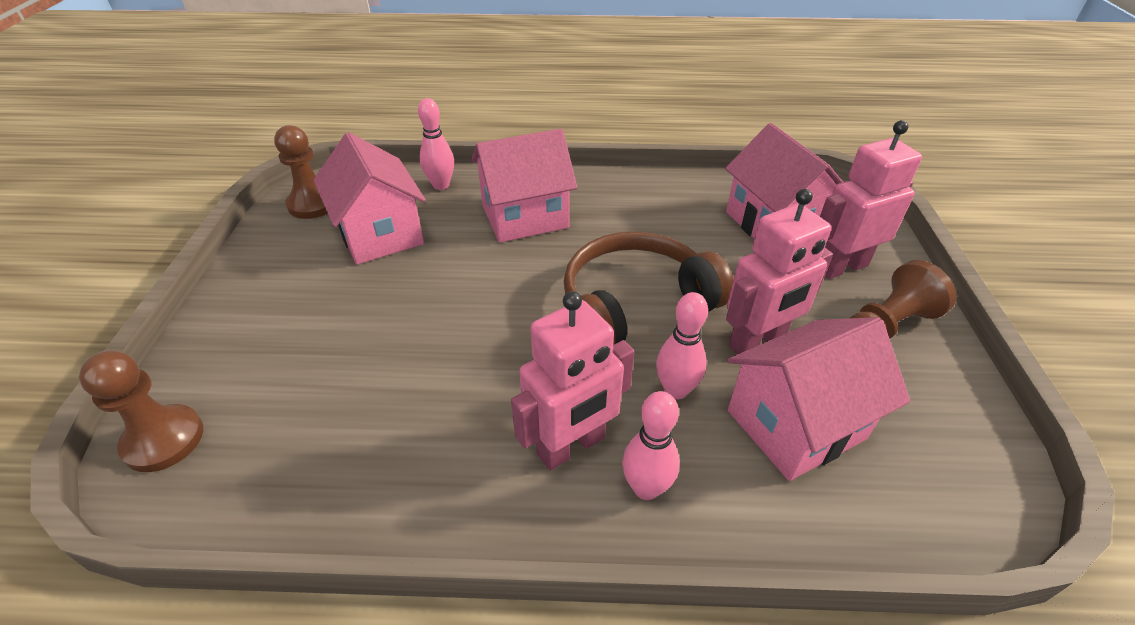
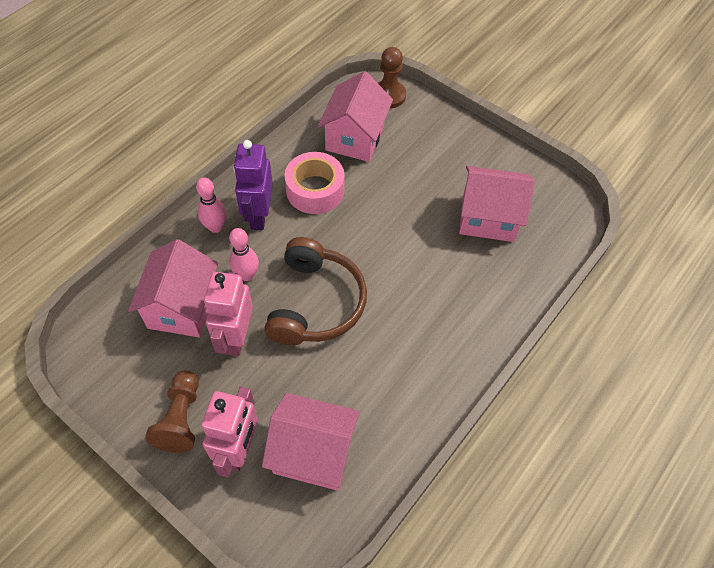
camera: 125 degrees right, 15 degrees up
(313, 204) = (550, 199): brown pawn -> none
(441, 185) = (526, 276): pink bowling pin -> none
(463, 409) = (315, 190): none -> pink tape
(525, 217) = (447, 302): pink house -> pink house (355, 138)
(571, 446) = (258, 215): pink robot -> purple robot

